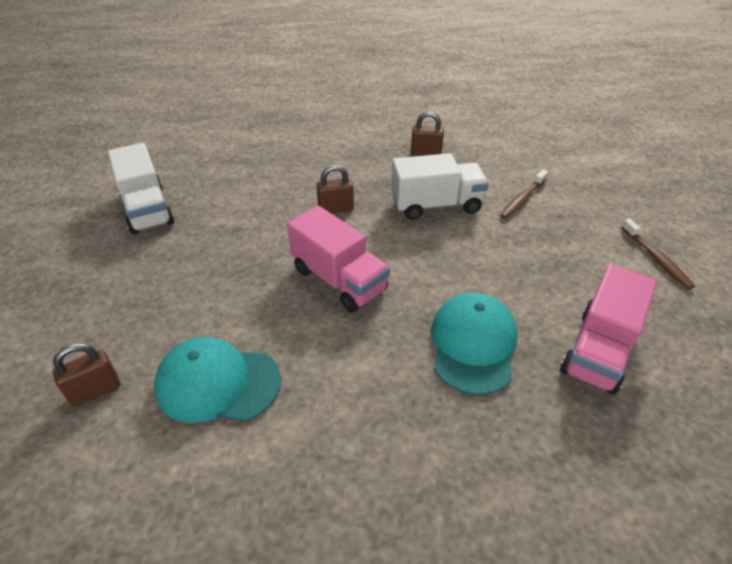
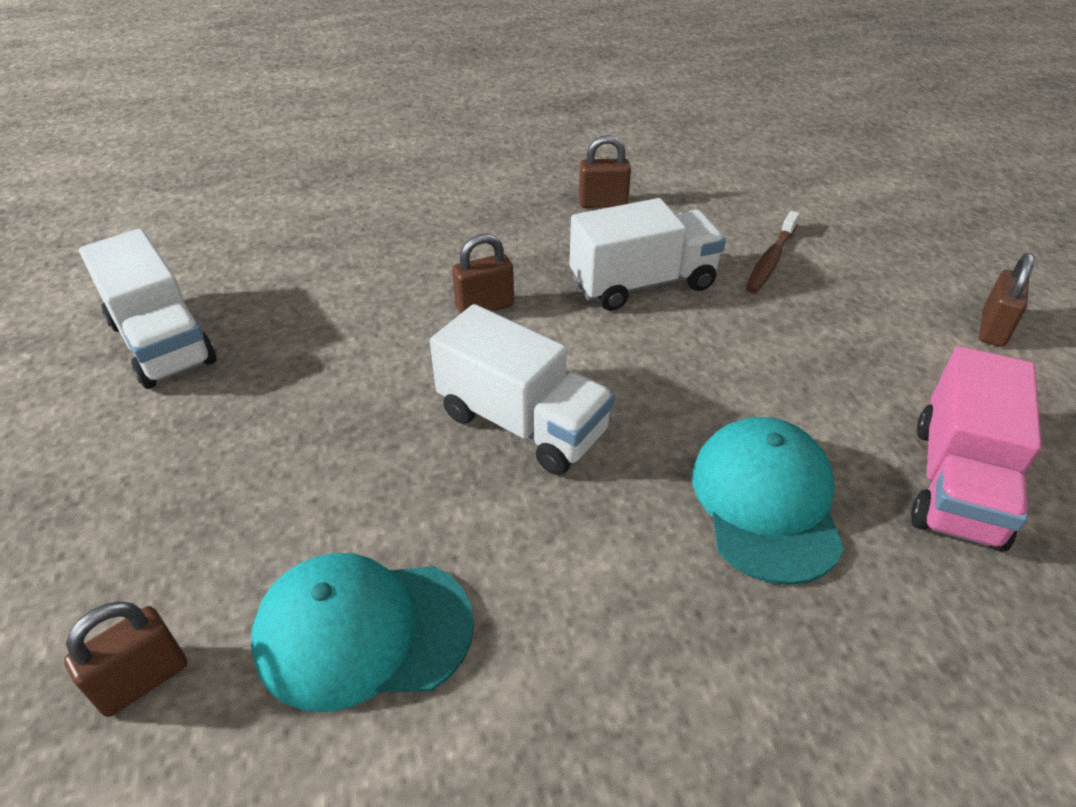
camera: 10 degrees left, 0 degrees up
(339, 280) = (522, 423): pink truck -> white truck
(656, 258) = (992, 329): brown toothbrush -> brown padlock

